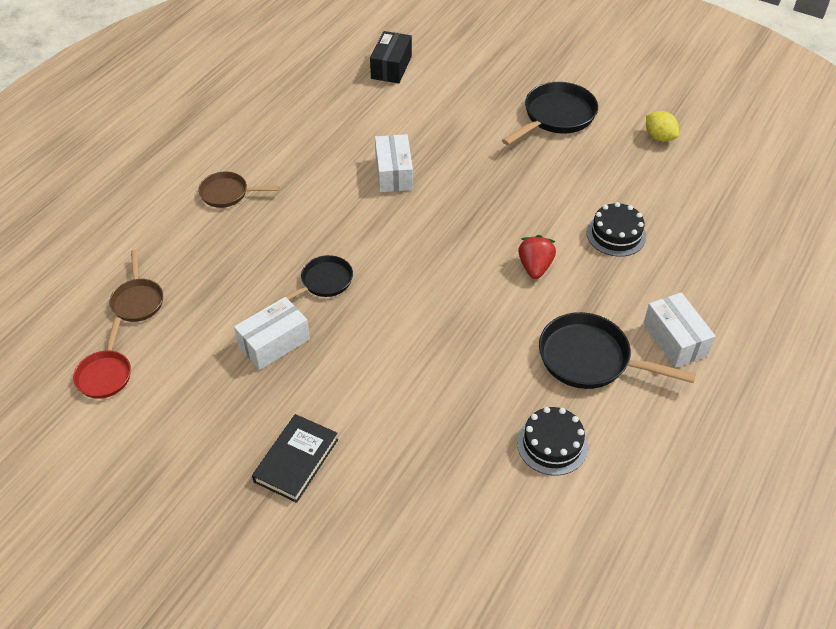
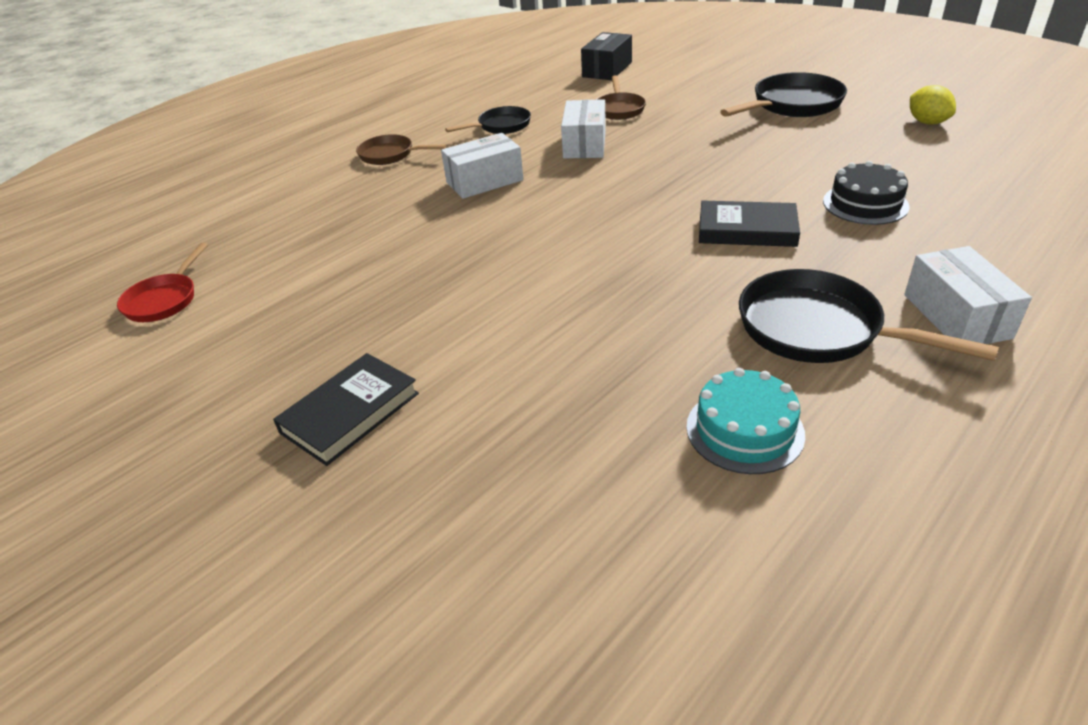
camera: 15 degrees right, 10 degrees down
(138, 300) = (243, 236): brown pan -> brown pan (619, 109)
(274, 343) = (380, 284): white box -> white box (484, 181)
(324, 282) = (466, 231): black pan -> black pan (501, 126)
(535, 267) = (747, 229): red strawberry -> black book
(552, 444) = (744, 430): black cake -> turquoise cake

